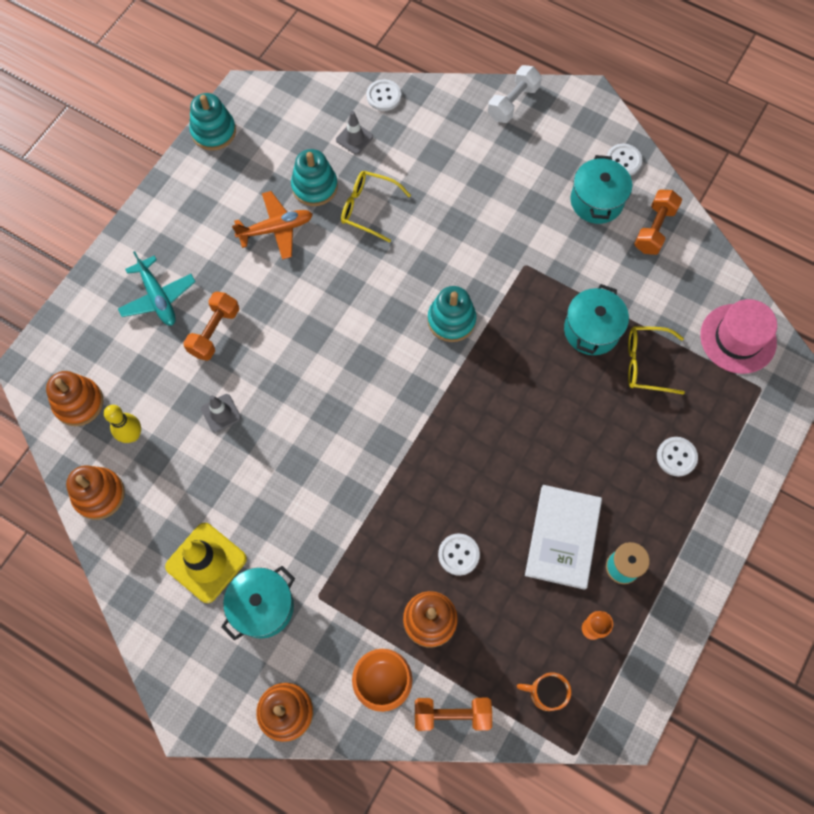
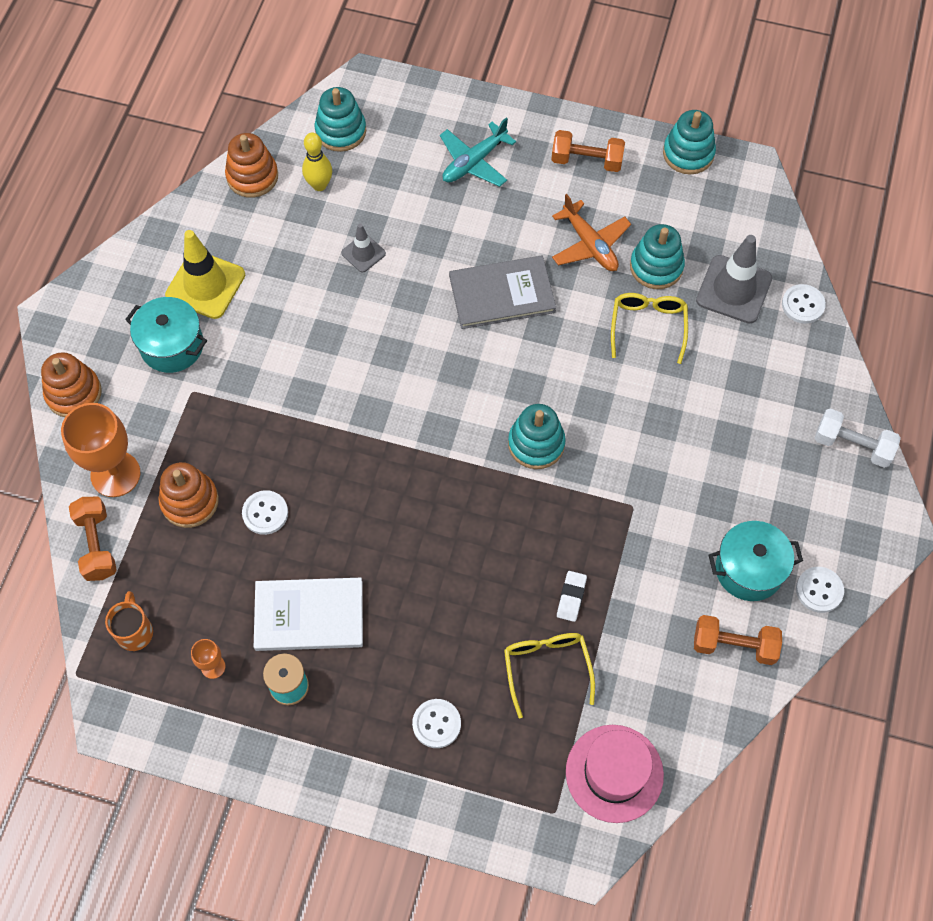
camera: 75 degrees right, 5 degrees down
(78, 403) = (341, 131): orange stacking toy -> turquoise stacking toy
(214, 332) = (451, 222): orange dumbbell -> orange dumbbell (586, 161)
(301, 309) = (502, 294): none -> grey book
(354, 138) = (734, 289): grey traffic cone -> grey traffic cone, size x1.83
(591, 330) = (571, 597): turquoise pot -> white eraser

